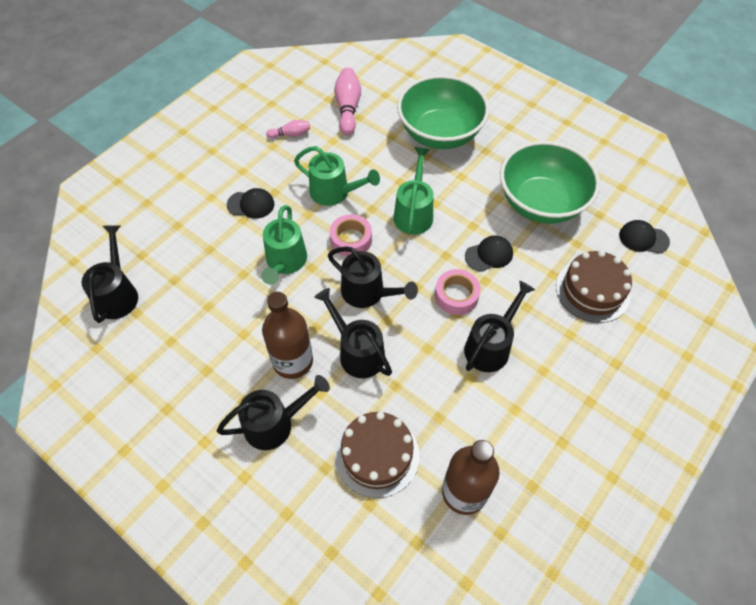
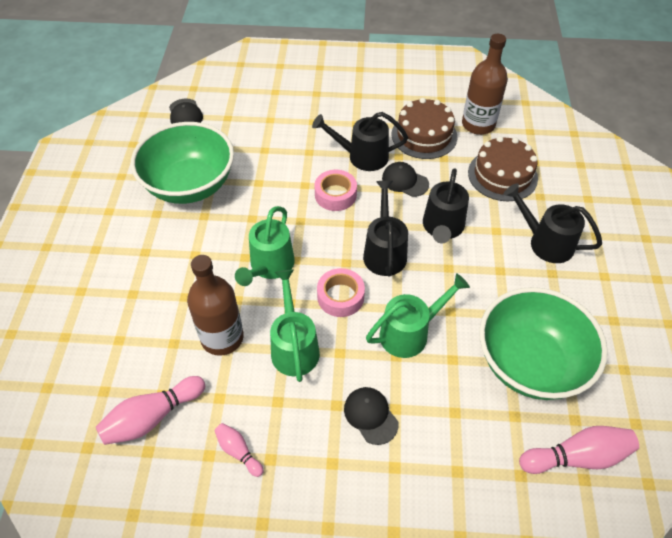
camera: 125 degrees left, 5 degrees down
(118, 293) = (577, 457): black watering can -> pink bowling pin
(293, 361) = (491, 263): brown bottle -> brown bottle (222, 338)
(414, 212) = (269, 267): green watering can -> green watering can turned 45 degrees counterclockwise
(440, 134) = (142, 301): green bowl -> green bowl (530, 363)
(489, 255) = (276, 193): black cap -> black cap (405, 181)
(592, 290) = (262, 124): brown cake -> brown cake (424, 135)

